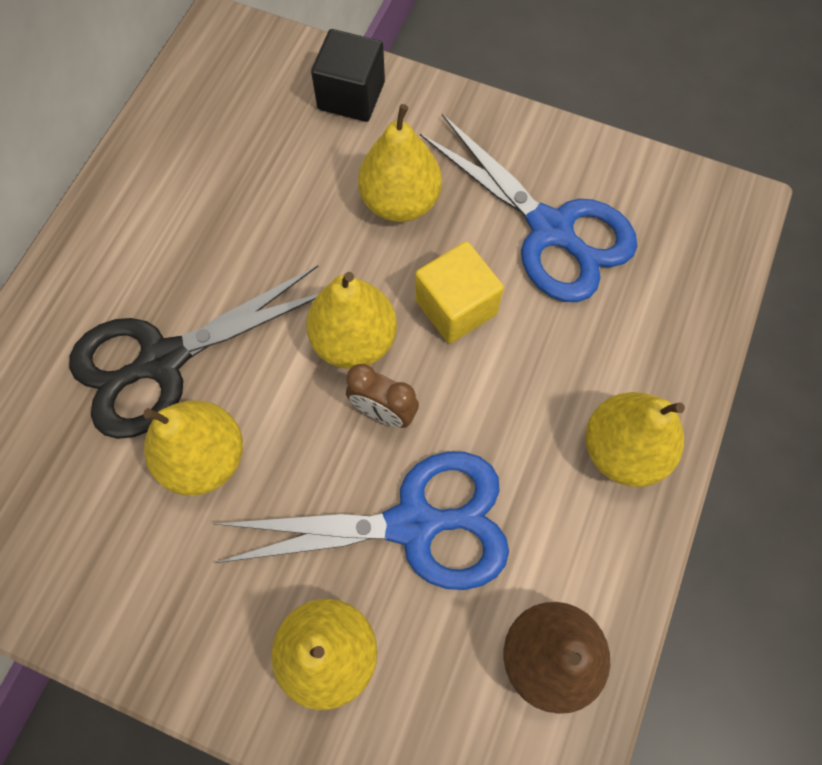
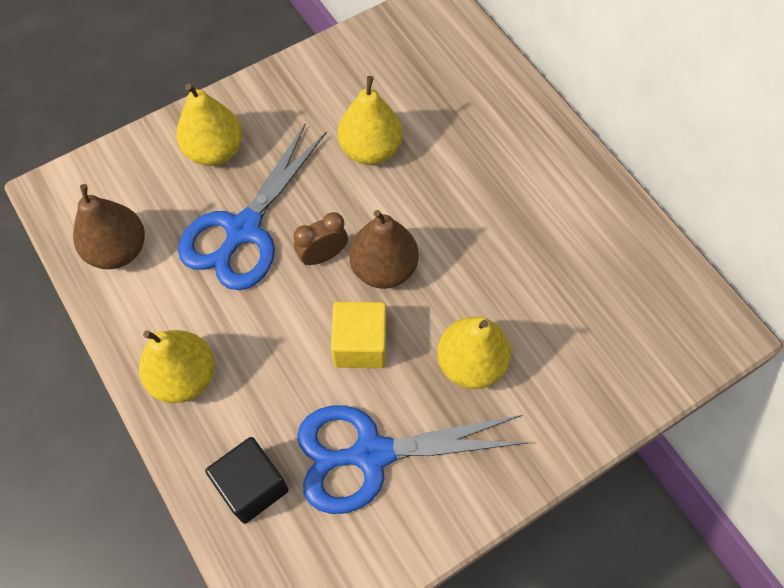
camera: 125 degrees right, 5 degrees down
(162, 361) = (450, 159): black scissors -> none
(351, 96) = (595, 391): black cube -> black cube (252, 486)
(354, 340) = (384, 268): yellow pear -> brown pear

